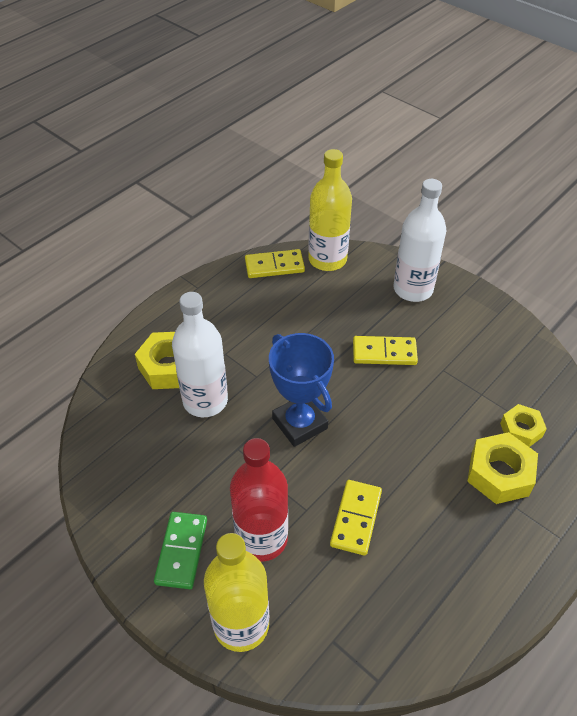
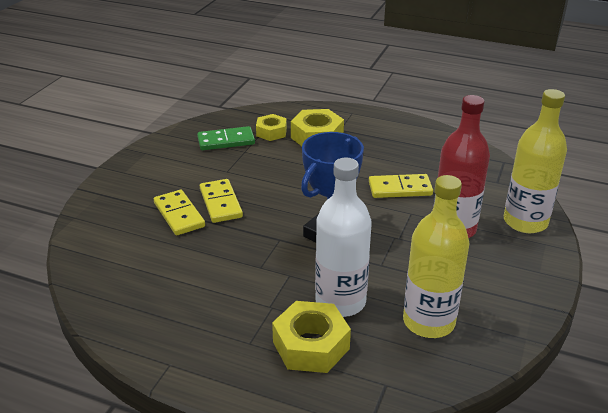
camera: 110 degrees left, 15 degrees down
(181, 551) = (501, 268): green domino -> green domino (226, 141)
(274, 266) = (111, 304): yellow domino -> yellow domino (179, 215)
(327, 259) = (91, 264): yellow bottle -> yellow bottle (428, 322)
(413, 289) = (127, 200): white bottle -> none

